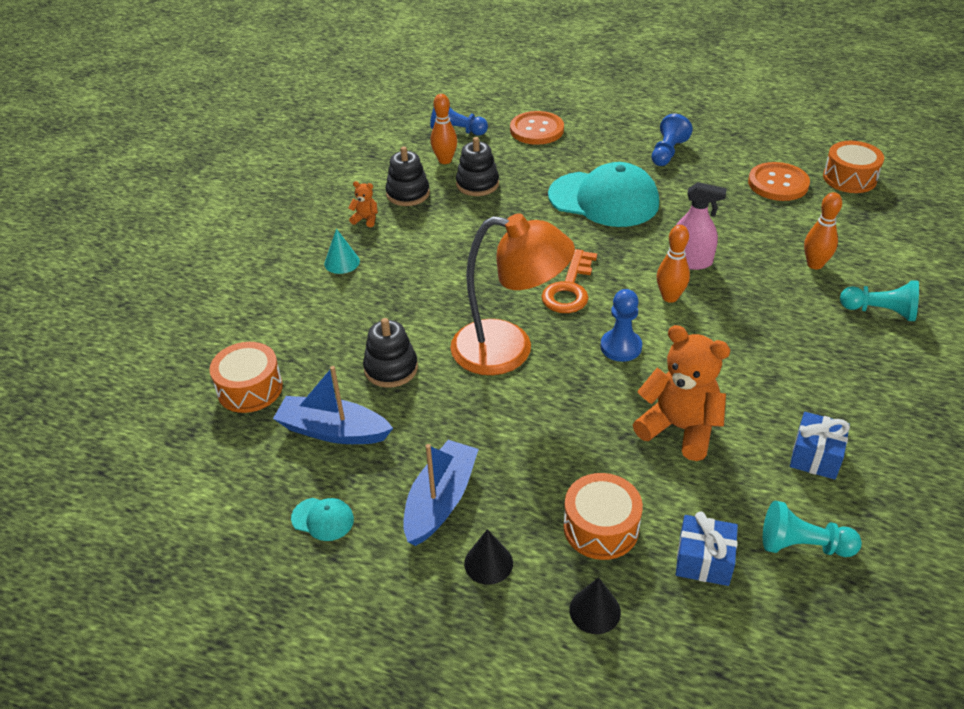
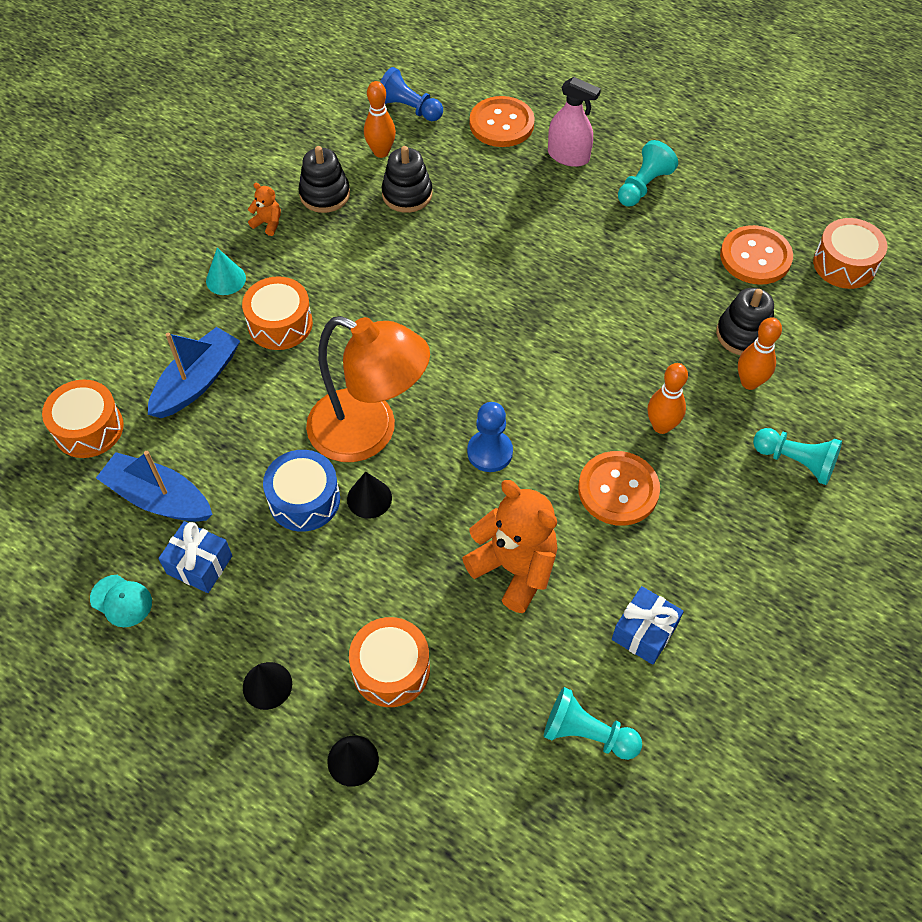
camera: 10 degrees right, 15 degrees up
(391, 369) = (238, 432): black stacking toy -> black stacking toy (743, 334)
(401, 286) = (280, 324): none -> orange drum
(440, 500) = (242, 604): blue boat -> blue boat (197, 381)
(469, 409) = (304, 499): none -> blue drum
(528, 398) = (369, 498): none -> black cone
(569, 288) = (461, 362): orange key -> none
(604, 199) = (543, 243): turquoise cap -> none
(667, 152) = (643, 186): blue pawn -> turquoise pawn
(670, 297) = (567, 396): orange bowling pin -> orange bowling pin (661, 426)
(690, 261) = (609, 351): pink spray bottle -> pink spray bottle (568, 156)
(703, 560) = (480, 729): blue gift -> blue gift (199, 564)
(743, 355) = (618, 490): none -> orange button

